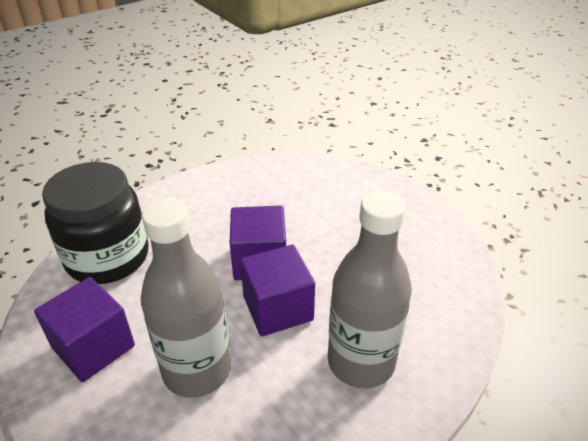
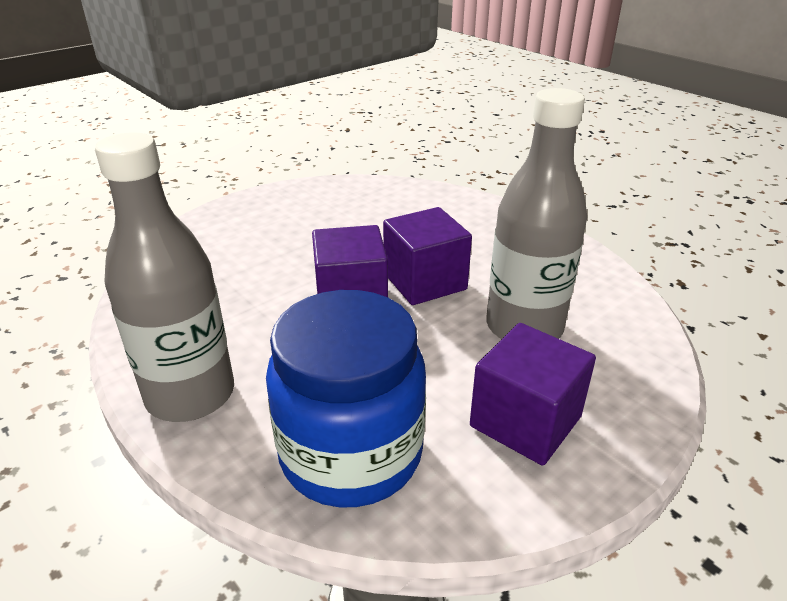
camera: 95 degrees left, 5 degrees down
(108, 257) = (351, 453): black jar -> blue jar
(361, 361) = (477, 235): grey bottle -> grey bottle (190, 395)

